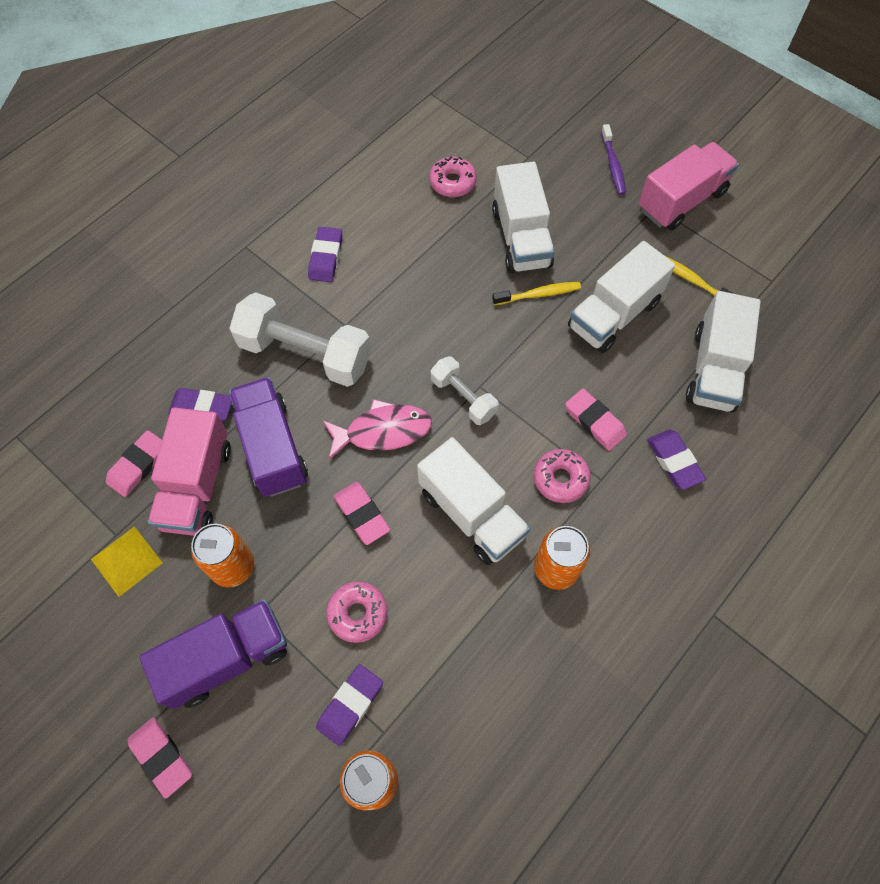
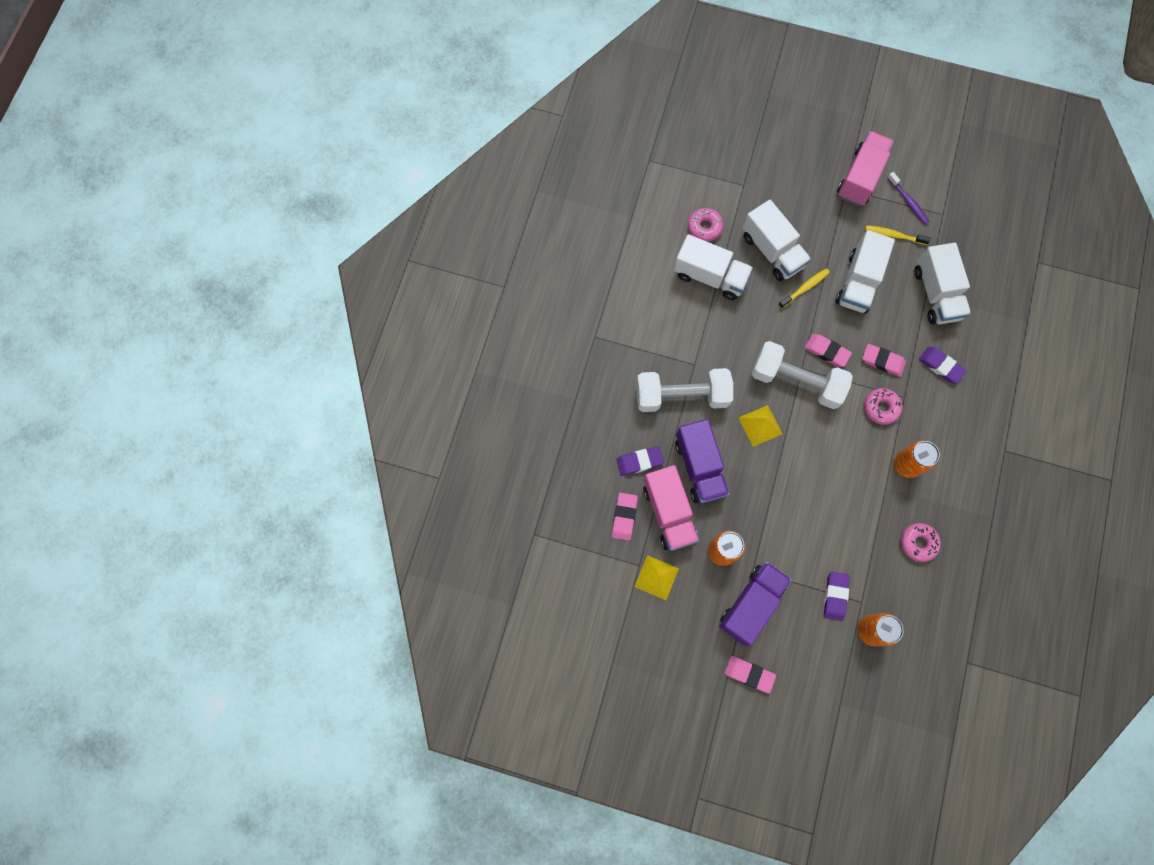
camera: 25 degrees left, 10 degrees up
(272, 448) = (699, 467): purple truck -> purple truck turned 150 degrees counterclockwise
(326, 257) = (653, 321): purple eraser -> none
(357, 613) = (809, 543): pink donut -> pink donut (918, 543)
(362, 514) = (778, 484): pink eraser -> pink eraser (826, 351)
(383, 431) = (760, 425): pink fish -> yellow pyramid
(463, 397) = (796, 381): white dumbbell -> white dumbbell, size x1.82
(471, 513) = (841, 453): white truck -> white truck (710, 276)
(613, 165) = (803, 168): purple toothbrush -> purple toothbrush (908, 202)

